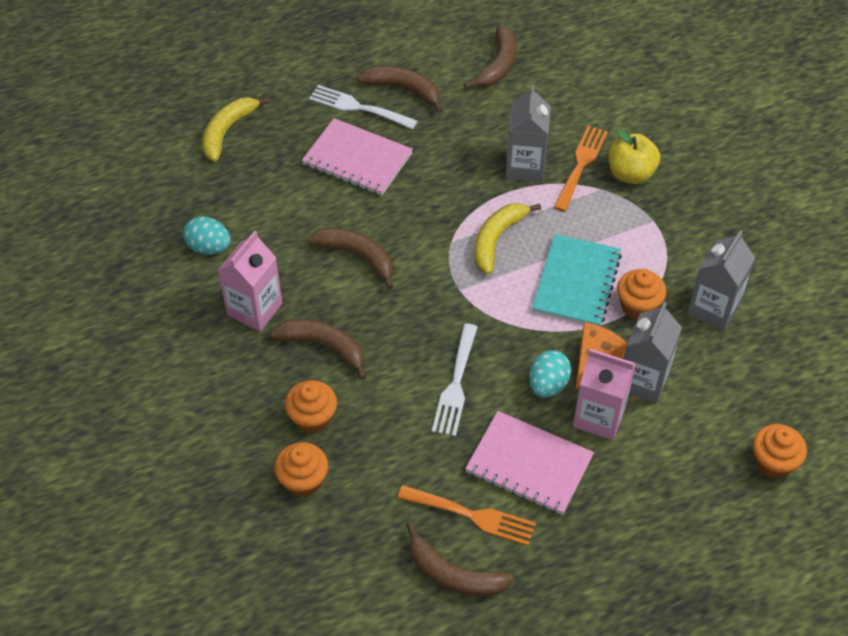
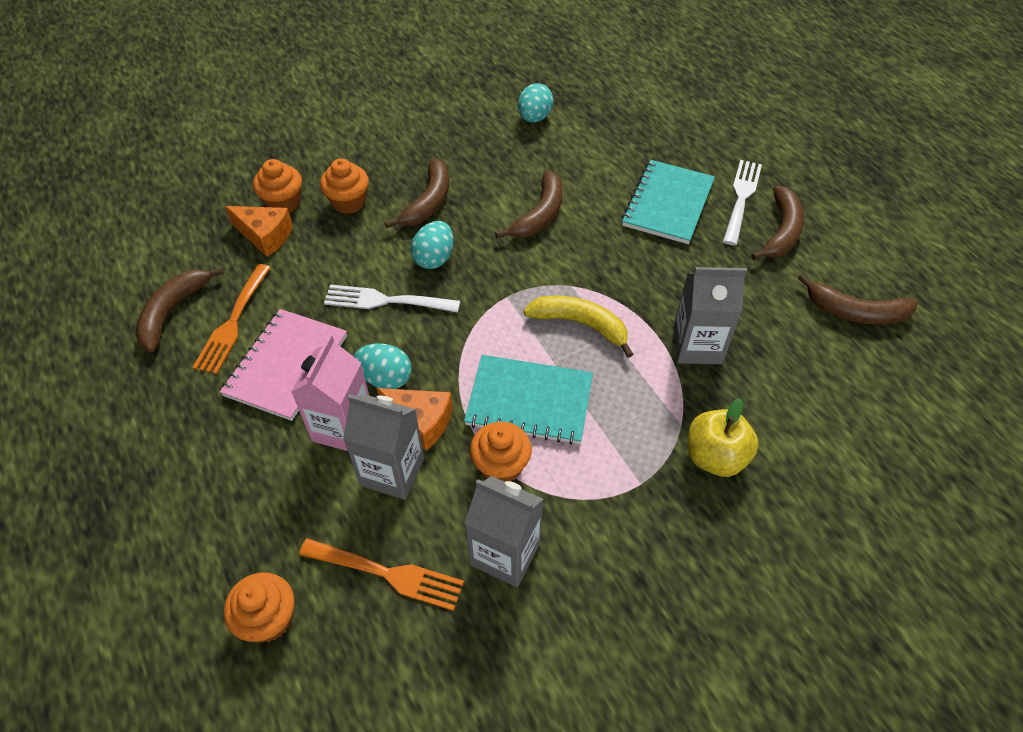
camera: 85 degrees right, 0 degrees up
(227, 131) = (678, 112): yellow banana -> none
(254, 309) = (467, 153): pink carton -> none
(352, 495) = (265, 236): none -> orange cheese
(357, 159) = (668, 204): pink notebook -> turquoise notebook
(405, 344) = (434, 258): none -> turquoise egg
(580, 165) = (715, 401): orange fork -> orange fork (387, 574)

